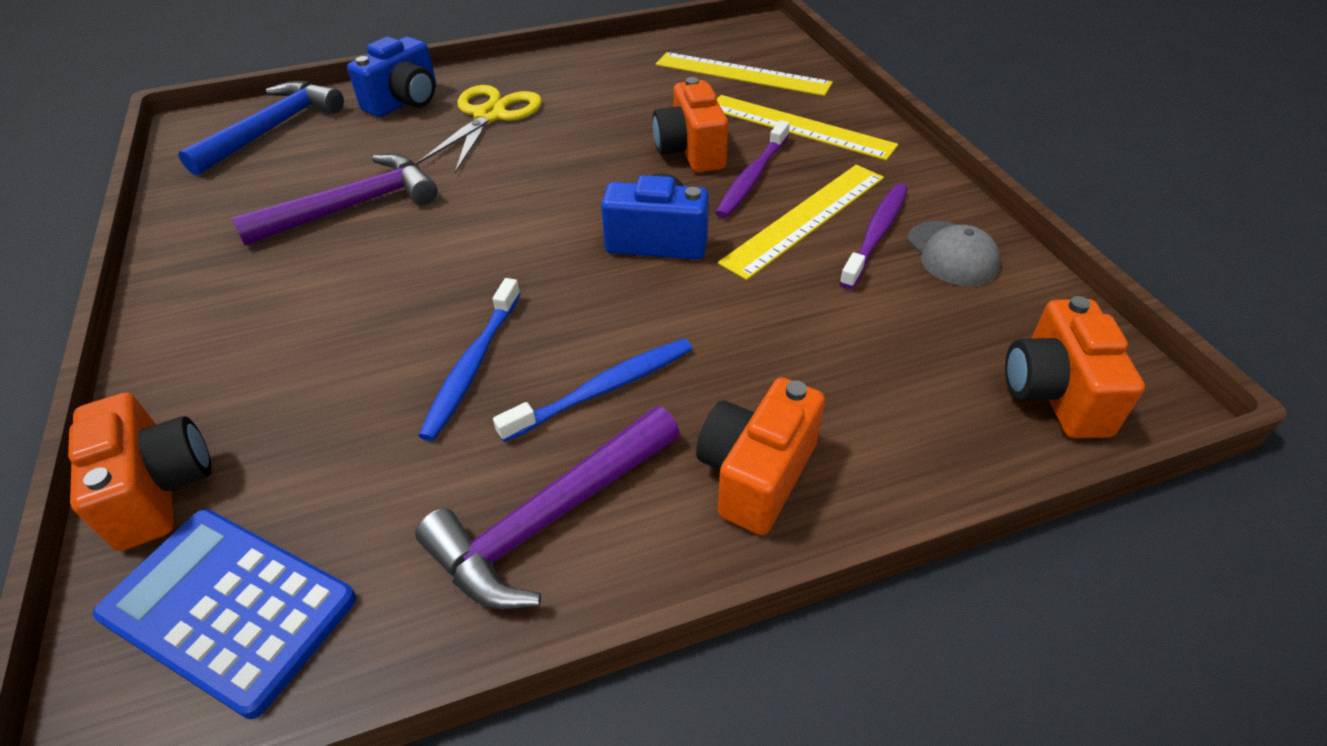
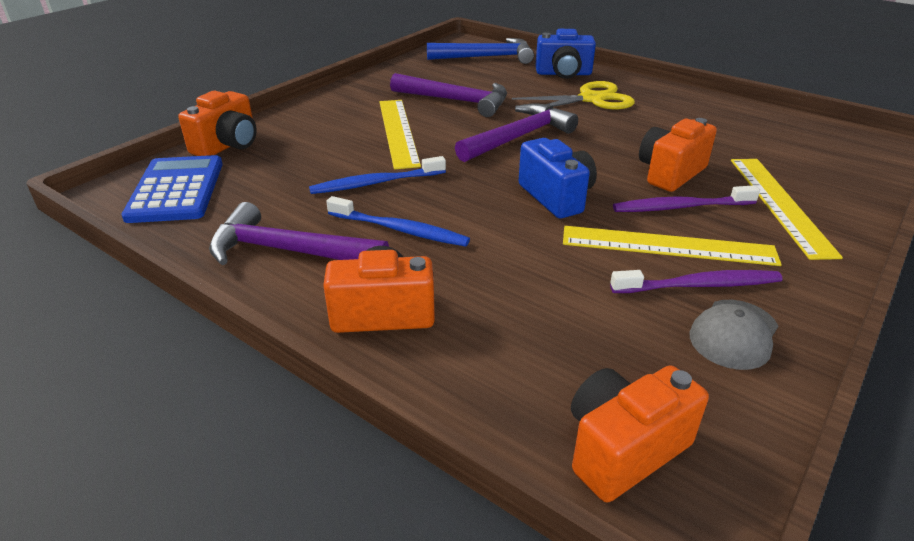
camera: 55 degrees right, 10 degrees down
(506, 203) = (519, 137): none -> purple hammer
(742, 74) = (802, 158): yellow ruler -> yellow ruler (398, 132)

